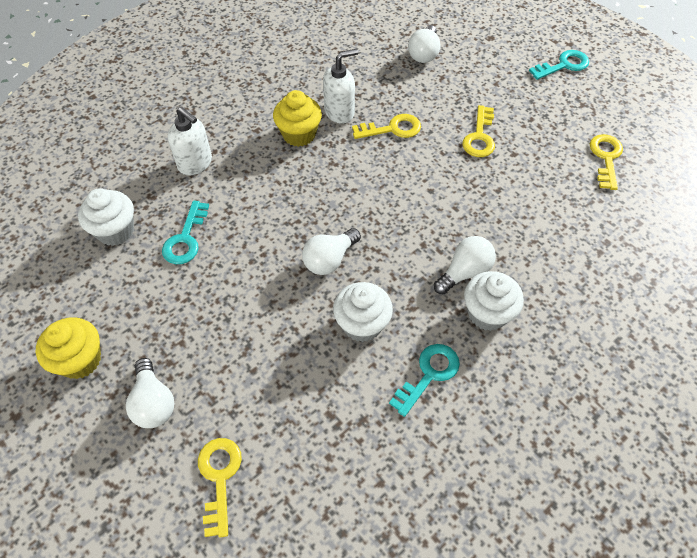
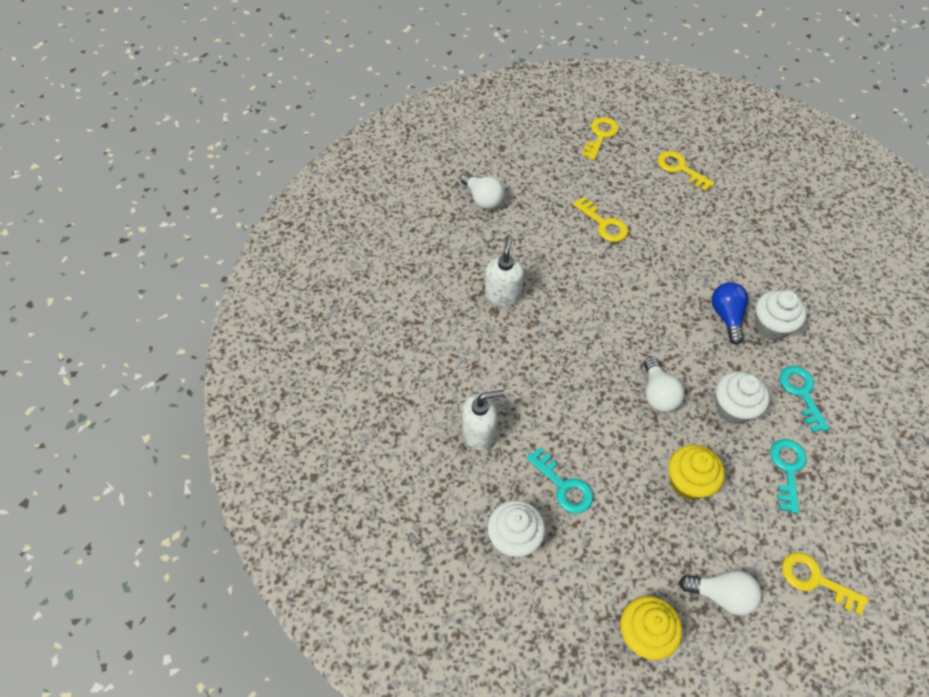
camera: 55 degrees left, 0 degrees up
(299, 134) = (505, 337): yellow cupcake -> yellow cupcake (688, 482)
(392, 129) = (551, 271): yellow key -> yellow key (600, 135)
(464, 272) = (726, 316): white light bulb -> blue light bulb
(563, 65) = (570, 127): turquoise key -> turquoise key (787, 469)

